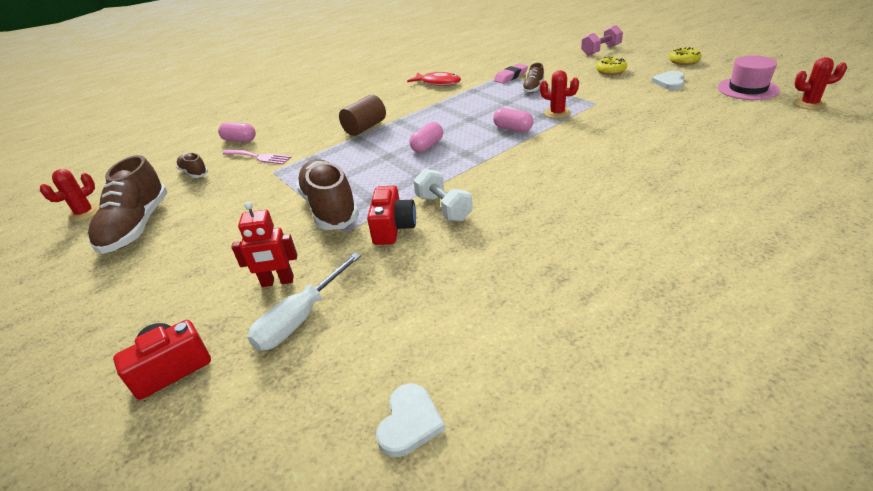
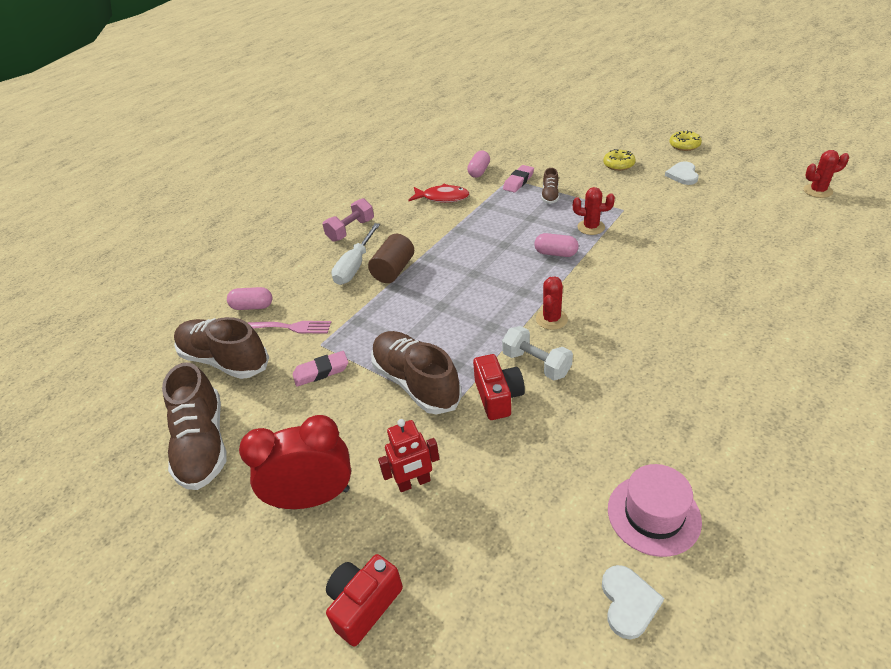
camera: 15 degrees left, 5 degrees up
(85, 213) = (121, 437): red cactus -> red cactus (551, 319)
(190, 278) = (313, 497): none -> red clock
(194, 173) = (225, 360): brown shoe -> brown shoe, size x2.05
(259, 190) = (321, 371): none -> pink eraser
(300, 318) = (464, 519): white screwdriver -> white screwdriver (355, 266)
(427, 146) = (477, 287): pink capsule -> pink capsule (479, 171)
(601, 51) = (596, 137): pink dumbbell -> pink dumbbell (351, 230)
(747, 89) = (757, 177): pink hat -> pink hat (653, 514)

